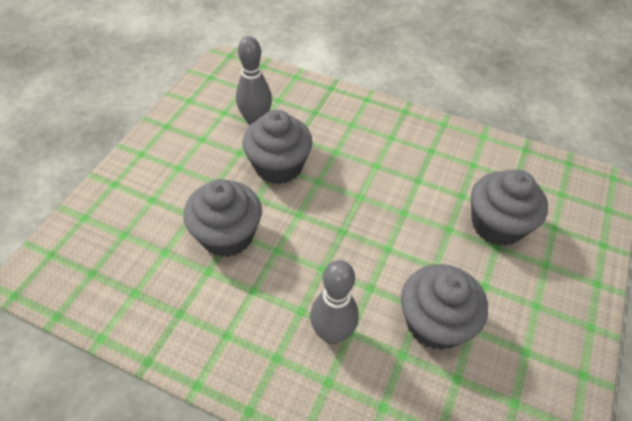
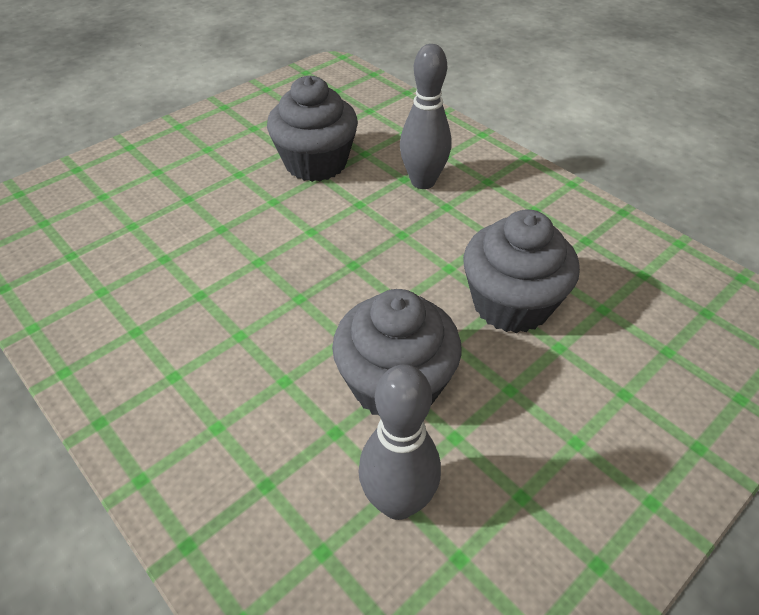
camera: 155 degrees left, 5 degrees down
(497, 225) = (161, 216): grey cupcake -> none

